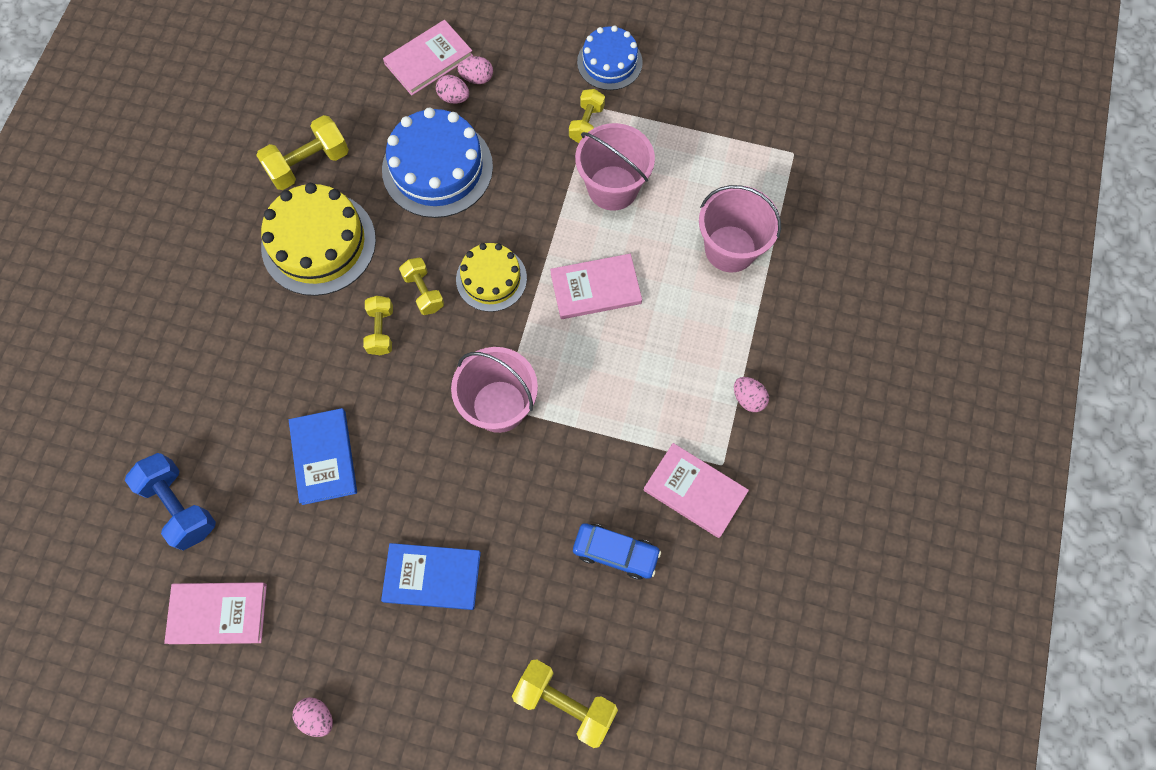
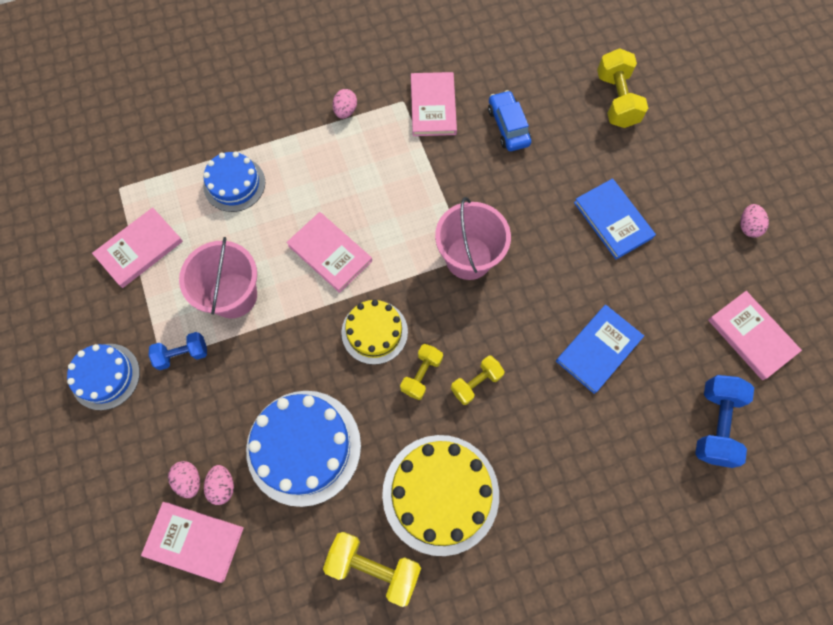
camera: 125 degrees left, 0 degrees up
(586, 124) = (182, 354): yellow dumbbell -> blue dumbbell
(714, 139) = (139, 249): none -> pink book
(730, 249) = (234, 184): pink bucket -> blue cake

